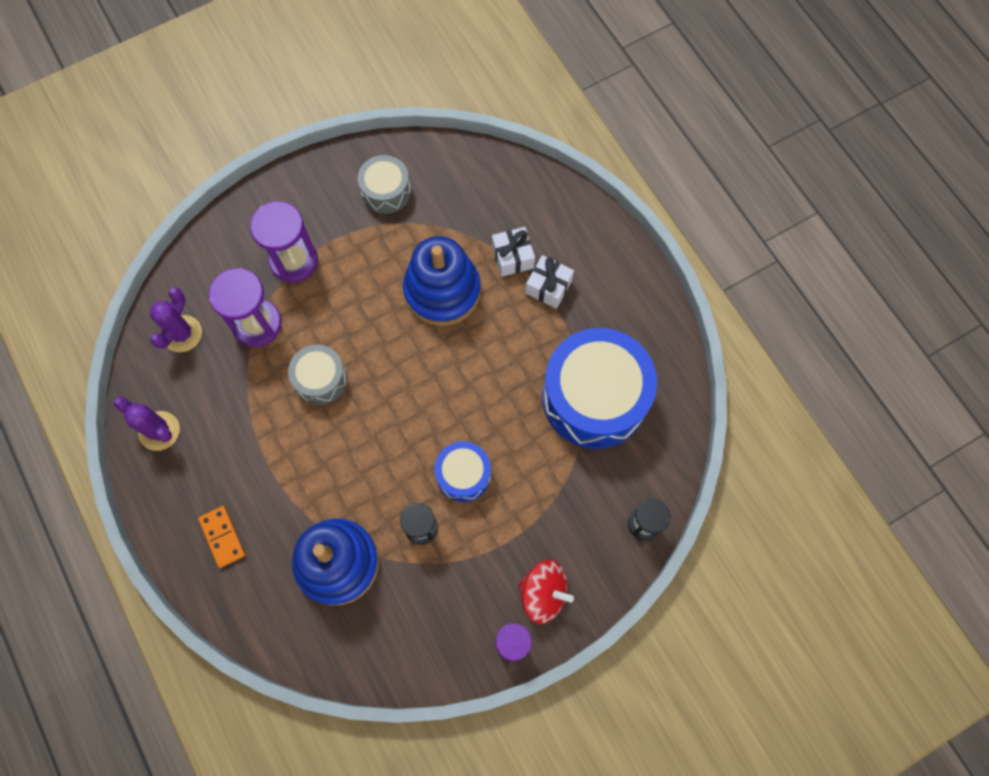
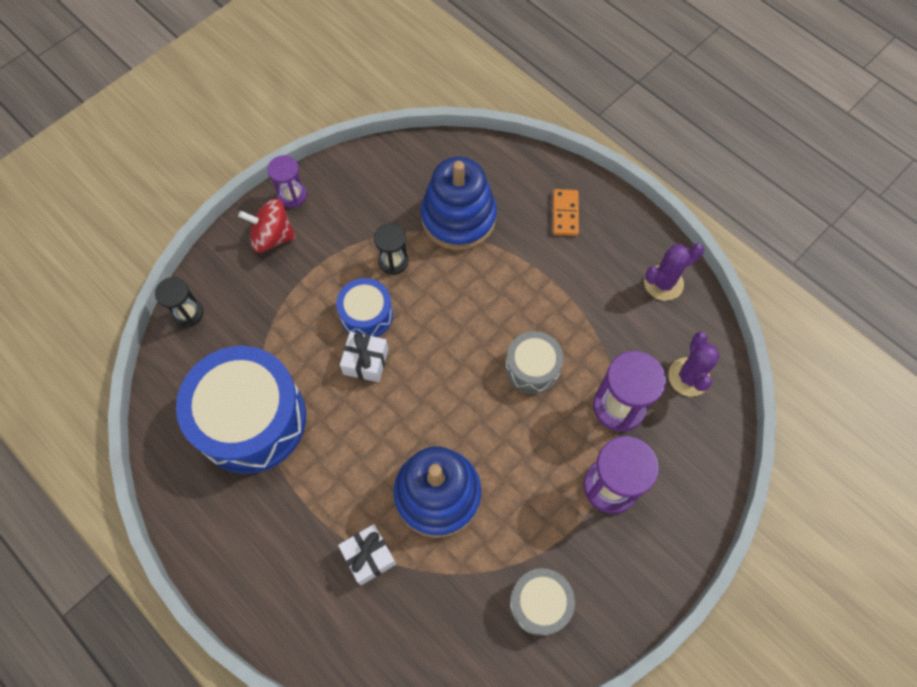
camera: 165 degrees right, 5 degrees down
(159, 431) = (663, 283): purple cactus -> purple cactus turned 45 degrees counterclockwise
(222, 537) = (565, 214): orange domino -> orange domino turned 45 degrees clockwise
(548, 287) = (321, 530): white gift -> white gift (366, 362)

